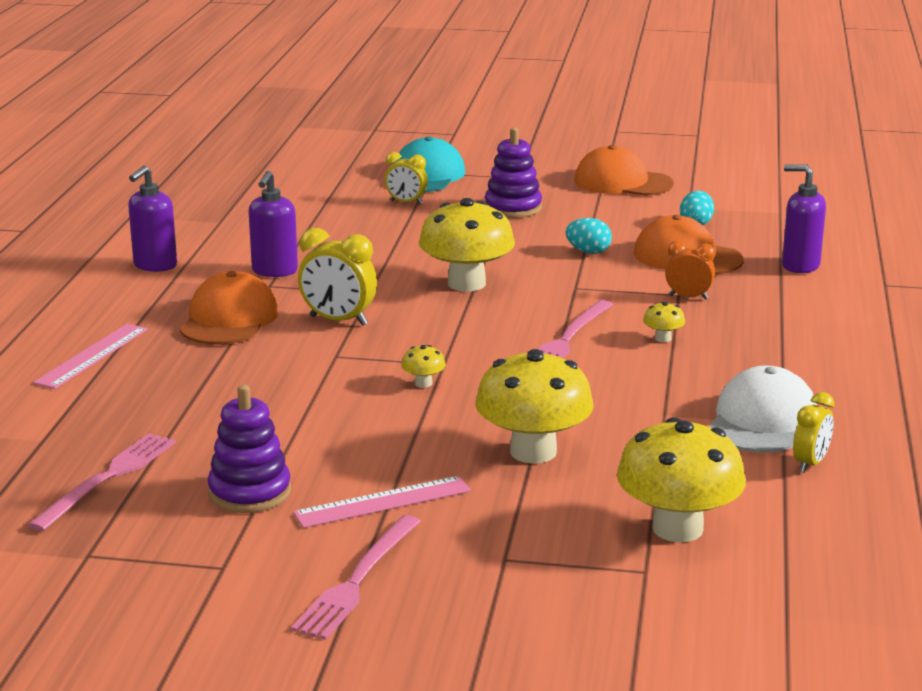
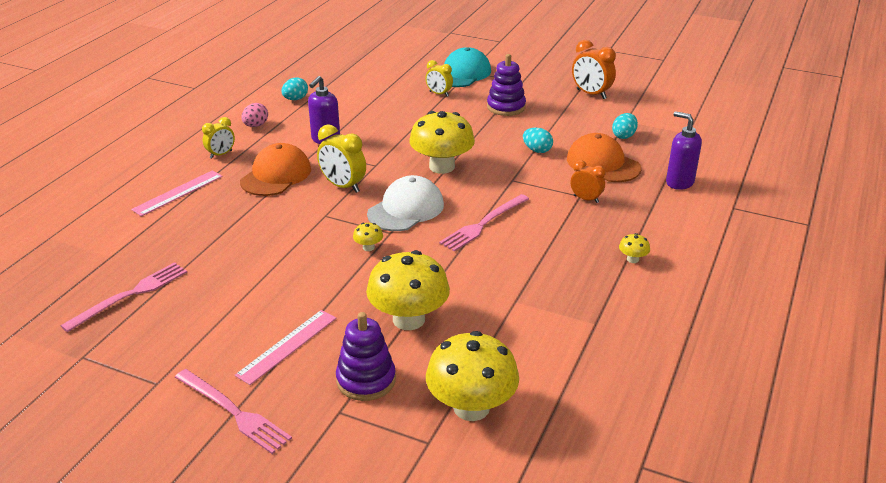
camera: 15 degrees right, 10 degrees up
(155, 265) = (255, 125): purple soap dispenser -> pink egg
(194, 229) = (295, 99): none -> turquoise egg
(250, 492) = (208, 322): purple stacking toy -> purple stacking toy (366, 380)
(358, 580) = (234, 412): pink fork -> pink fork turned 90 degrees counterclockwise
(383, 502) = (287, 346): pink ruler -> pink ruler turned 45 degrees counterclockwise
(622, 182) = (591, 94): orange cap -> orange clock
(663, 338) = (549, 233): yellow mushroom -> yellow mushroom (632, 259)
(762, 421) = (582, 318): white cap -> white cap (406, 209)
(810, 463) = (597, 364): yellow clock -> yellow clock (221, 154)

